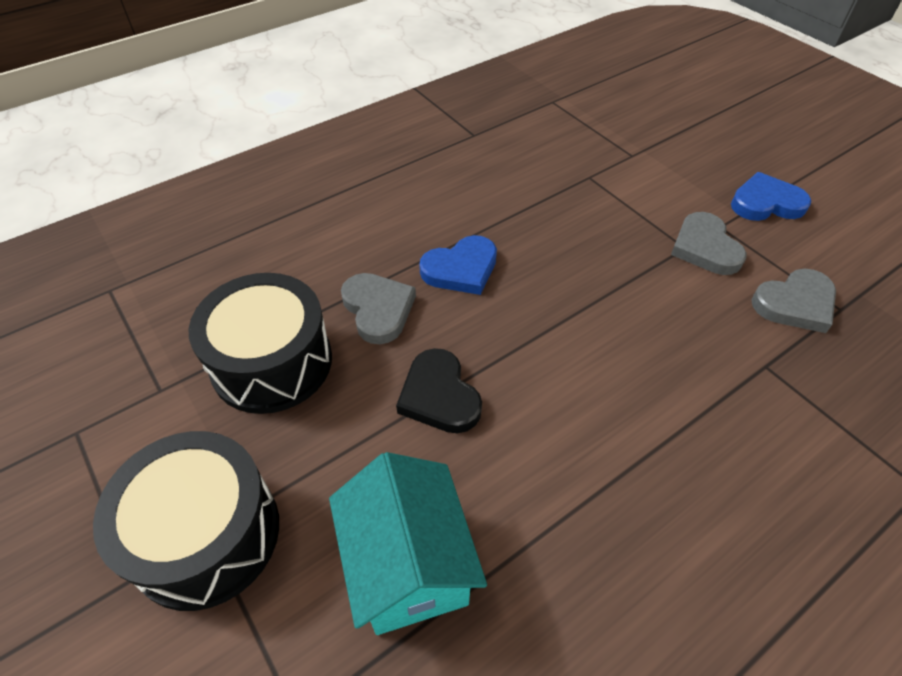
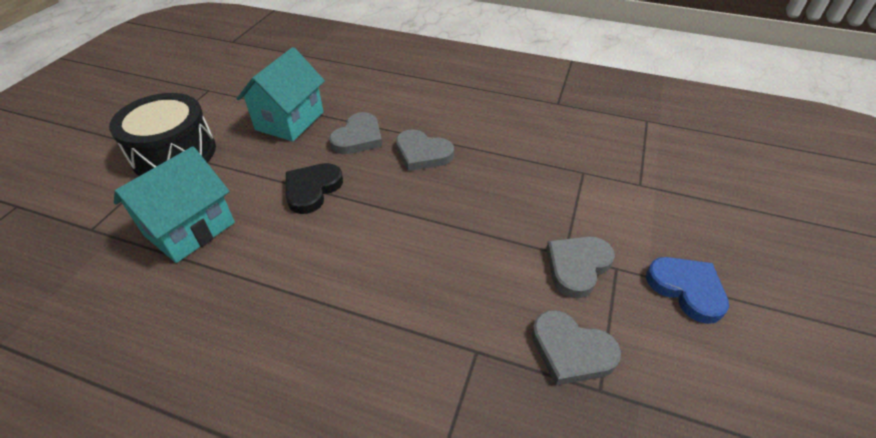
camera: 55 degrees right, 5 degrees down
(272, 362) = (290, 121): black drum -> turquoise house
(461, 269) = (422, 153): blue heart -> grey heart

